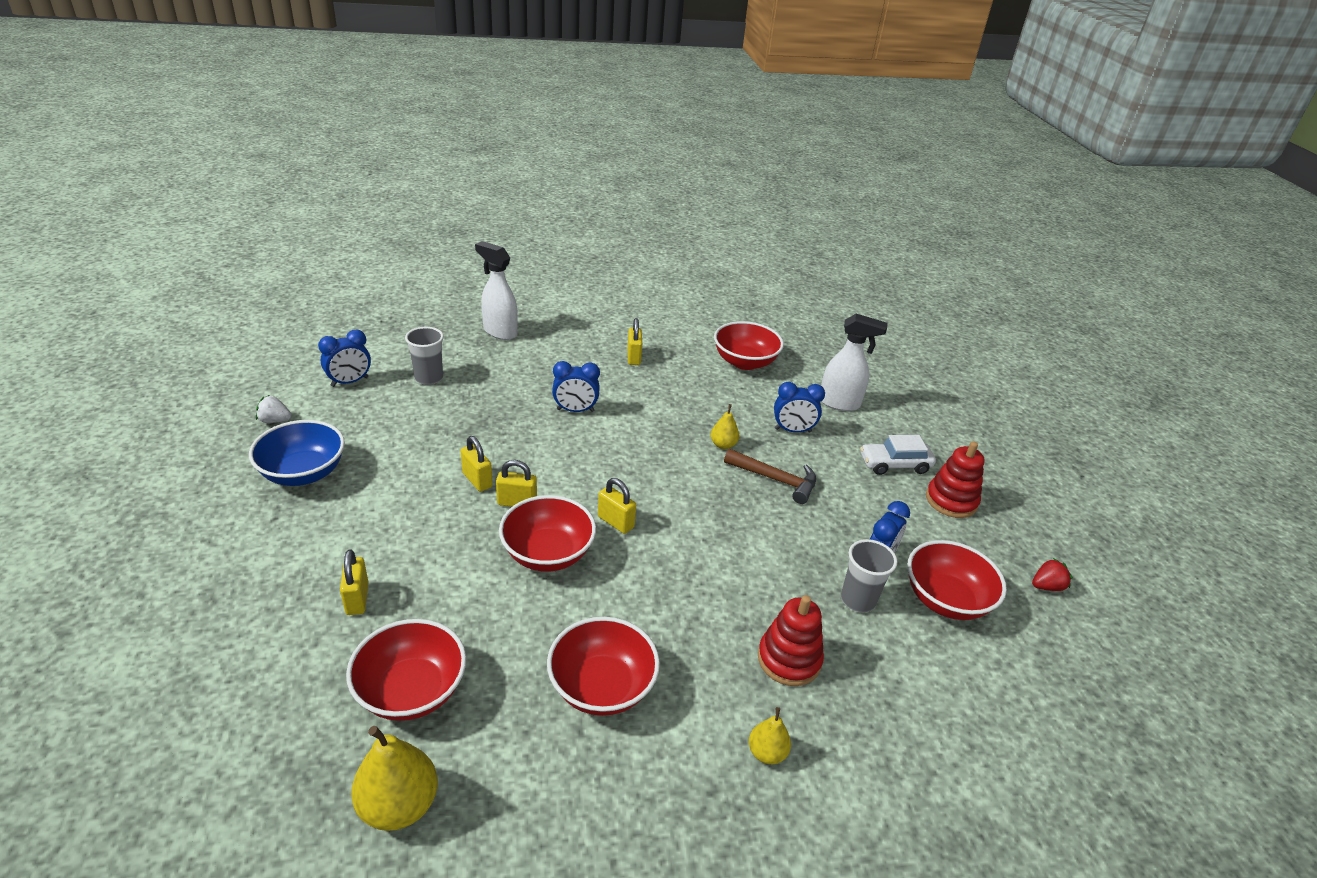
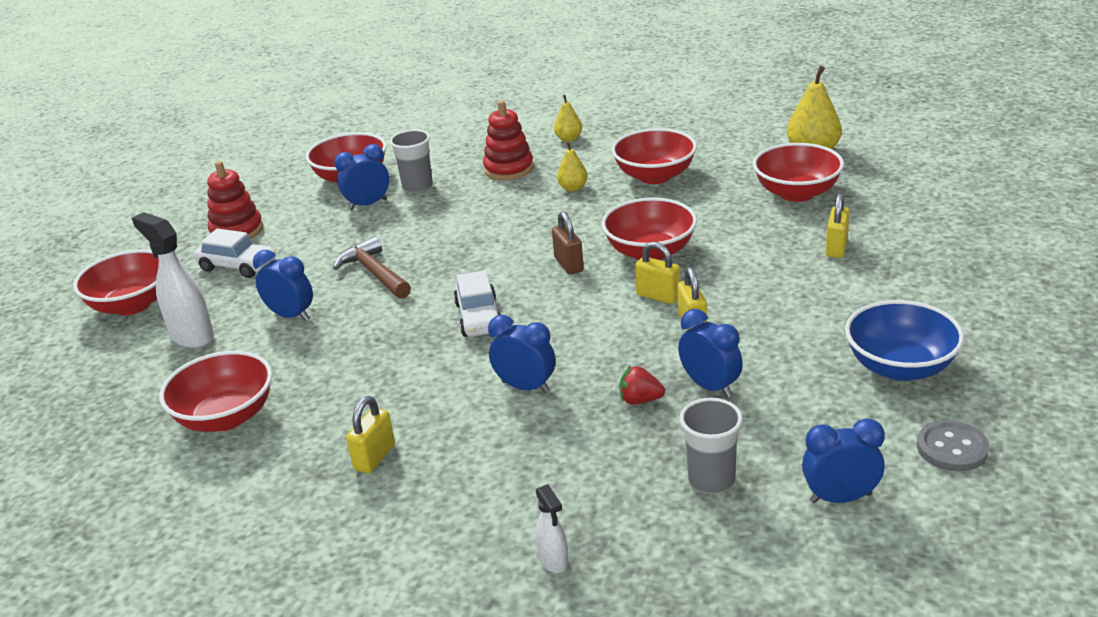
camera: 145 degrees left, 5 degrees down
(275, 420) = (952, 448): white strawberry -> grey button
(446, 433) = (710, 386): none -> blue clock
(499, 332) = (554, 561): white spray bottle -> white spray bottle, size x0.53
(615, 522) = (569, 265): yellow padlock -> brown padlock
(651, 455) = (479, 317): none -> white car
(723, 445) = (387, 314): yellow pear -> yellow pear (573, 188)
(918, 417) = (132, 305): none -> red bowl
(1046, 586) = (264, 173): red strawberry -> red strawberry (640, 400)

